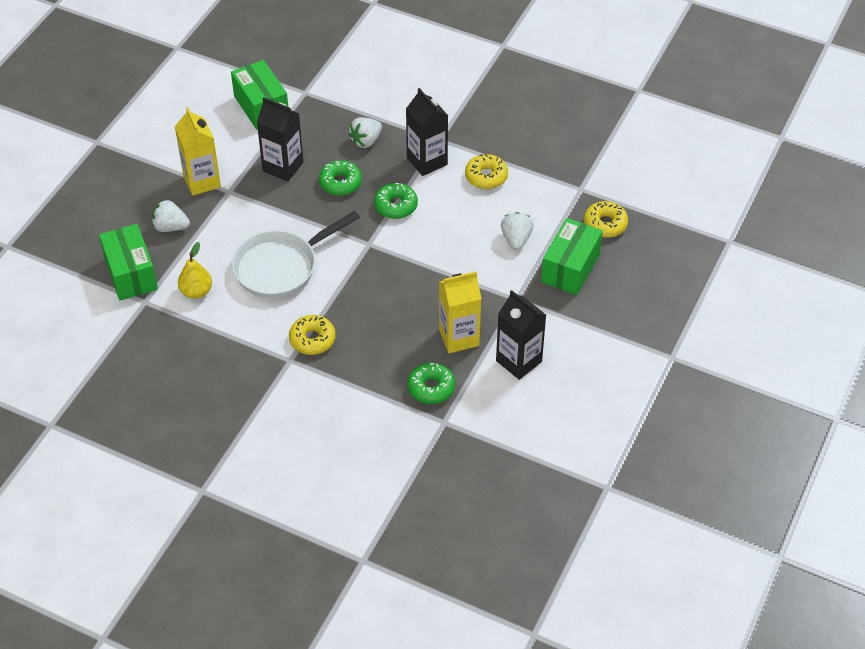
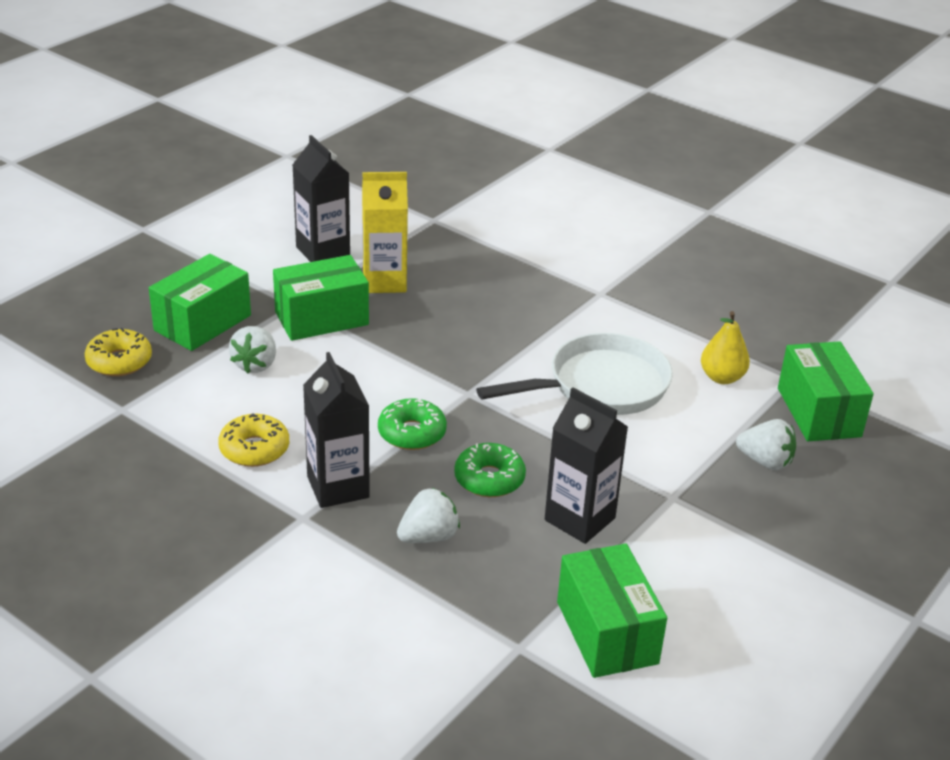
camera: 170 degrees left, 15 degrees down
(202, 181) = (718, 519): yellow carton -> none
(312, 339) = (569, 307): yellow donut -> none
(431, 388) = (436, 246): green donut -> none
(490, 289) = (321, 318): none -> green box

